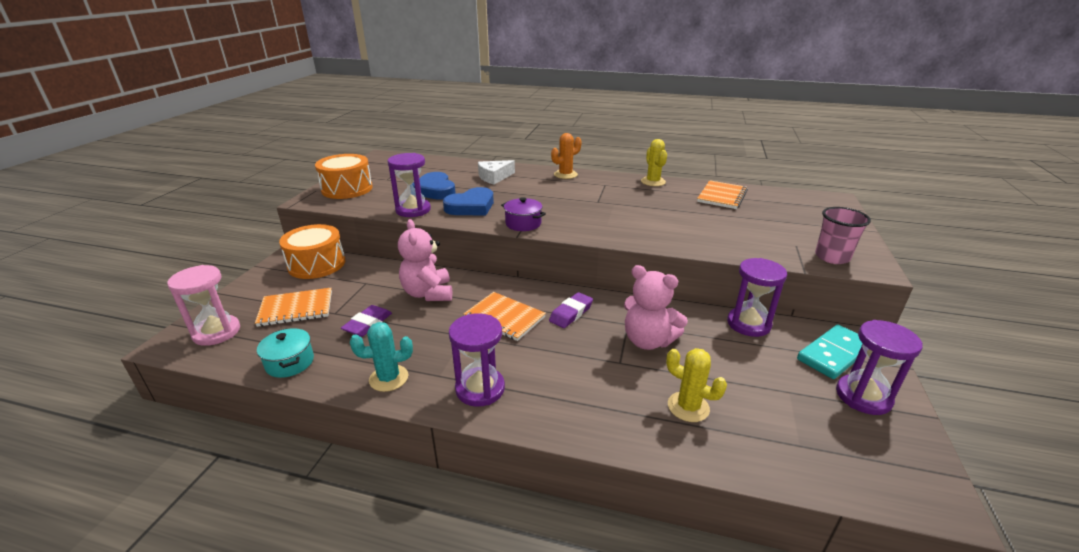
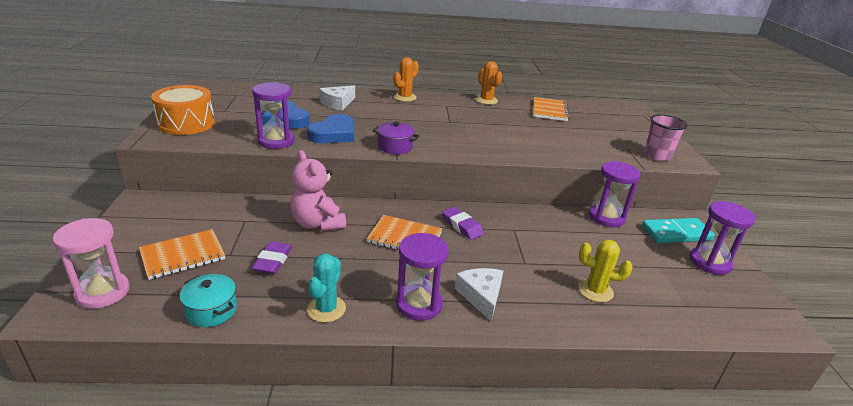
camera: 20 degrees left, 0 degrees up
(317, 264) = (177, 207): orange drum -> none
(388, 378) = (326, 309): turquoise cactus -> turquoise cactus turned 45 degrees counterclockwise
(550, 391) = (481, 296): none -> white cheese
(571, 313) = (462, 226): purple eraser -> purple eraser turned 60 degrees counterclockwise
(648, 341) = (537, 241): pink teddy bear -> none
(653, 182) = (486, 100): yellow cactus -> orange cactus
(833, 354) = (676, 233): turquoise domino -> turquoise domino turned 45 degrees clockwise

